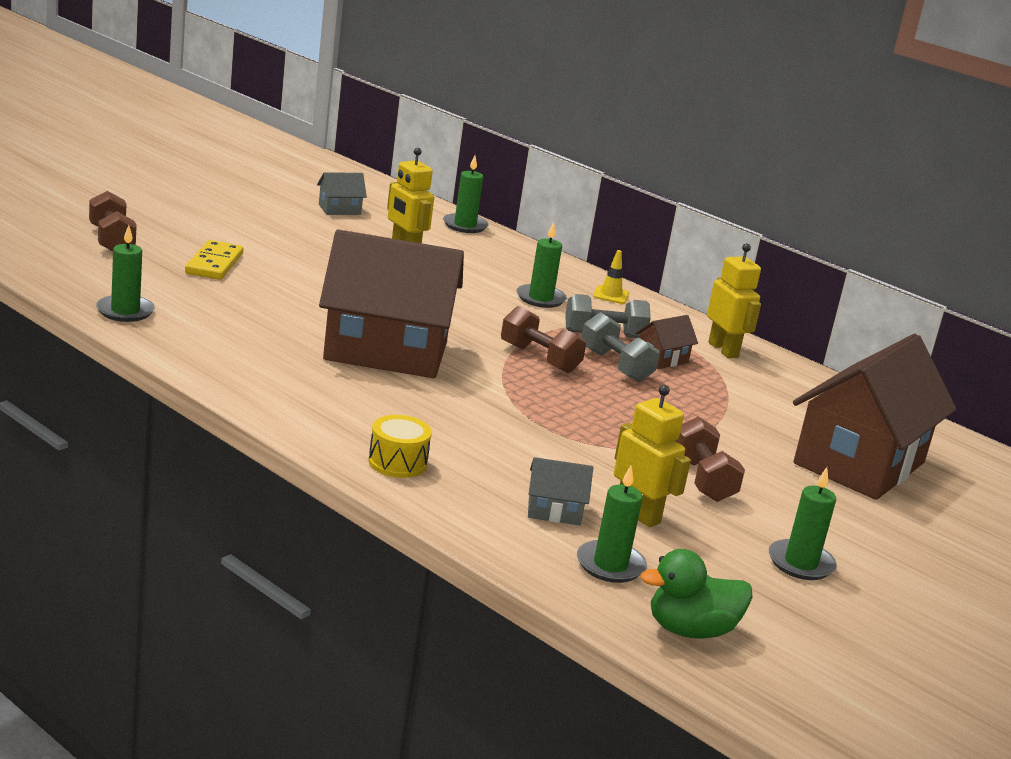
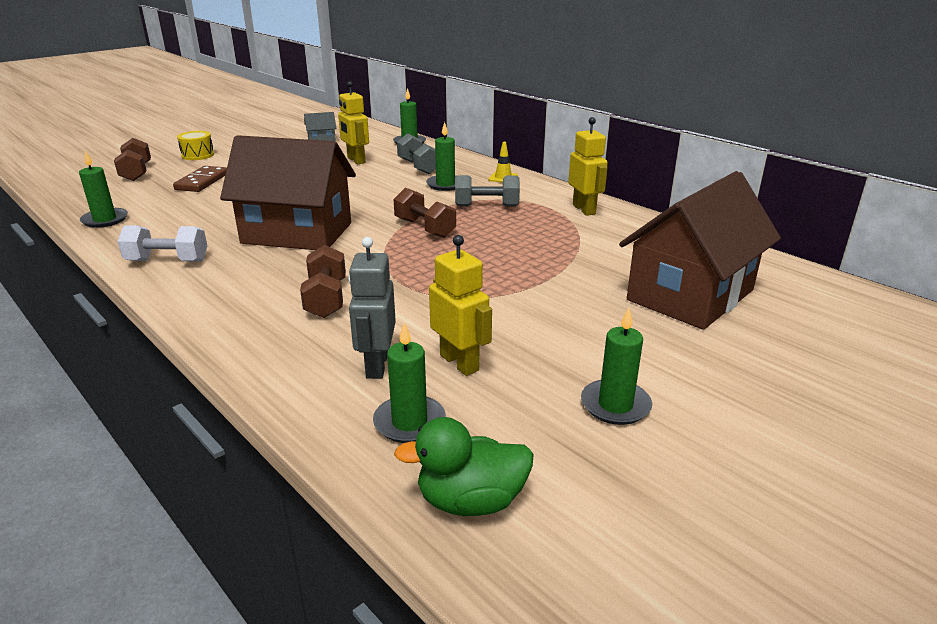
camera: 10 degrees right, 5 degrees up
(214, 264) = (202, 181): yellow domino -> brown domino
(248, 375) = (167, 261): none -> white dumbbell
(397, 462) = (249, 327): yellow drum -> yellow drum (197, 155)
(554, 511) = (376, 365): grey house -> grey robot
(615, 366) = (487, 229): grey dumbbell -> grey dumbbell (418, 167)
(662, 359) = (529, 221): brown house -> none
(702, 479) = (535, 322): brown dumbbell -> brown dumbbell (326, 299)

